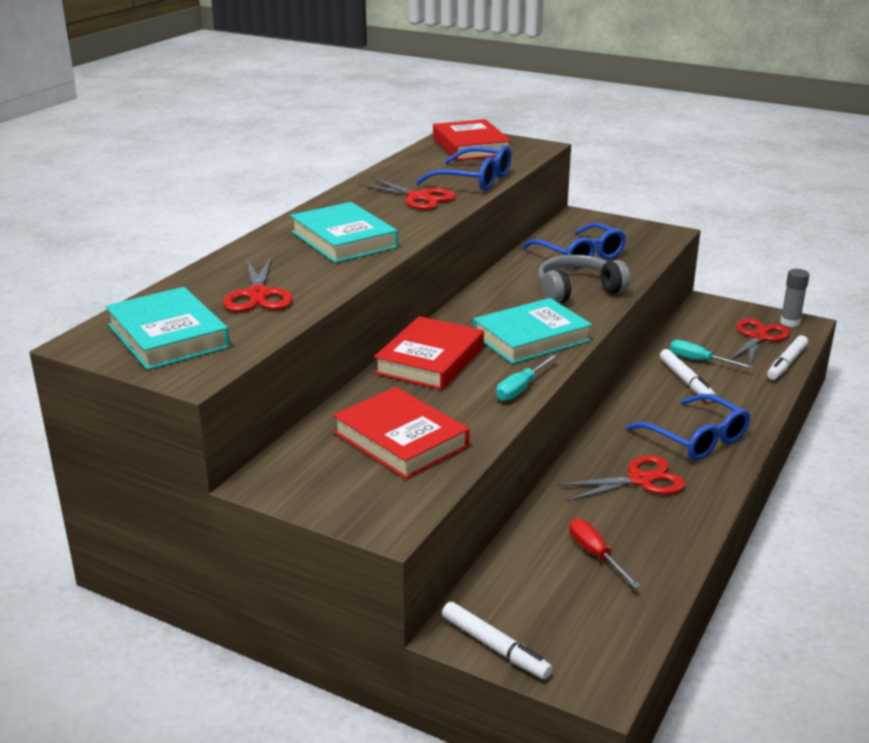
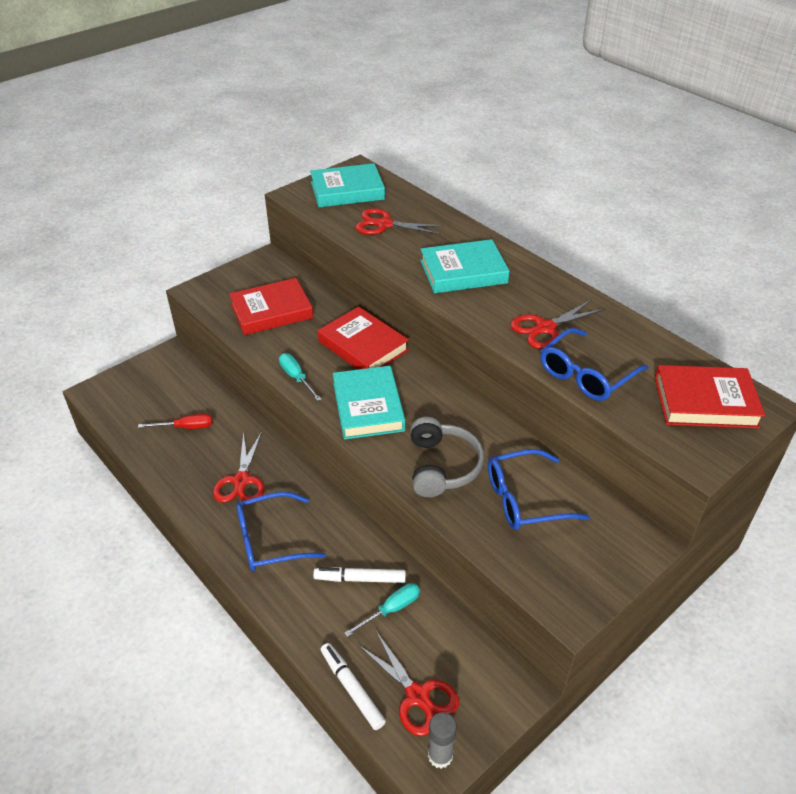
camera: 110 degrees right, 15 degrees up
(495, 647) = (150, 364): white marker -> none

